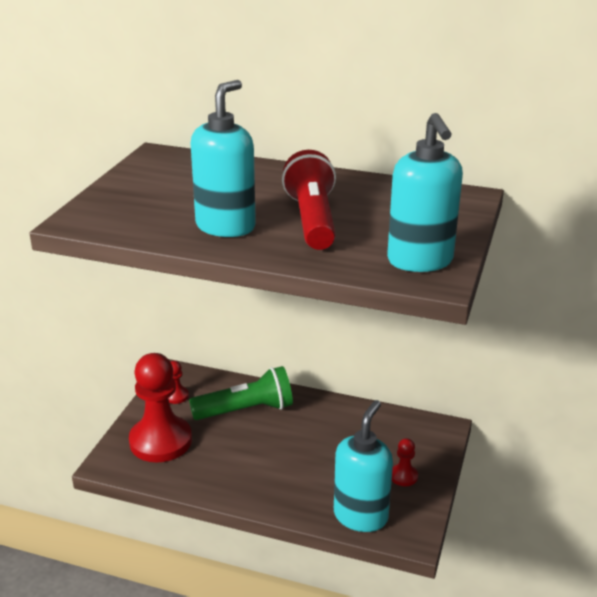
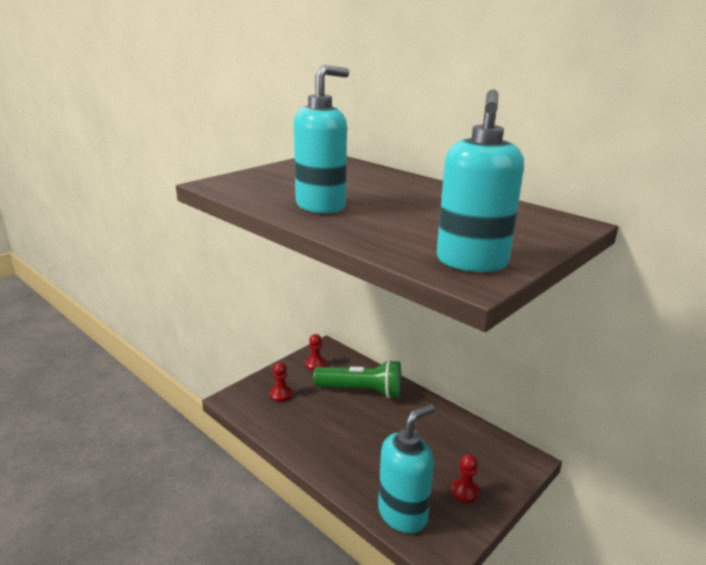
camera: 25 degrees right, 5 degrees down
(160, 441) = (281, 394): red pawn -> red pawn, size x0.43
(312, 220) = (400, 214): red flashlight -> none

